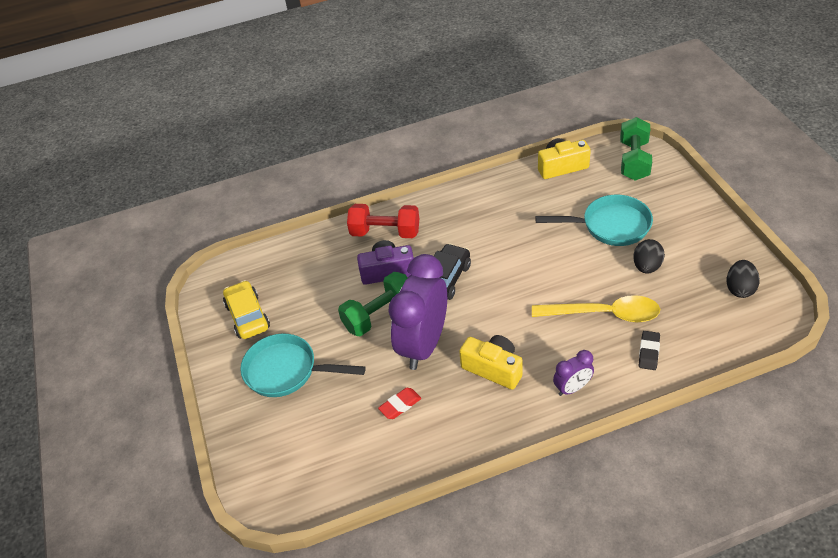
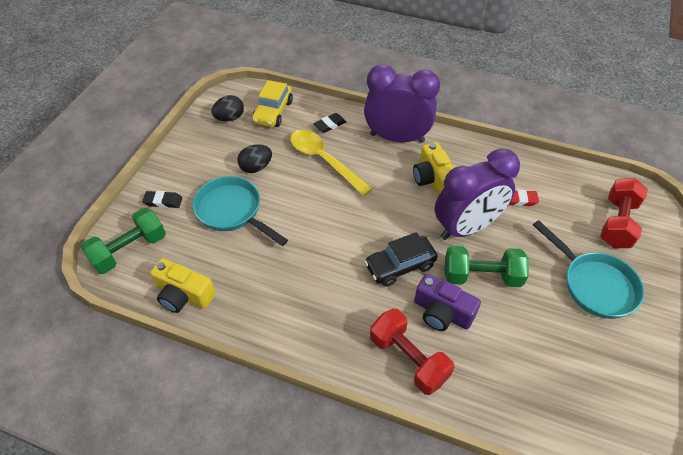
camera: 145 degrees left, 5 degrees up
(248, 316) = (608, 368): yellow car -> yellow car (273, 112)
(293, 449) = (617, 223): none -> red dumbbell
(572, 388) = (397, 138): purple clock -> purple clock, size x2.15
(667, 196) = (163, 201): none -> black eraser

